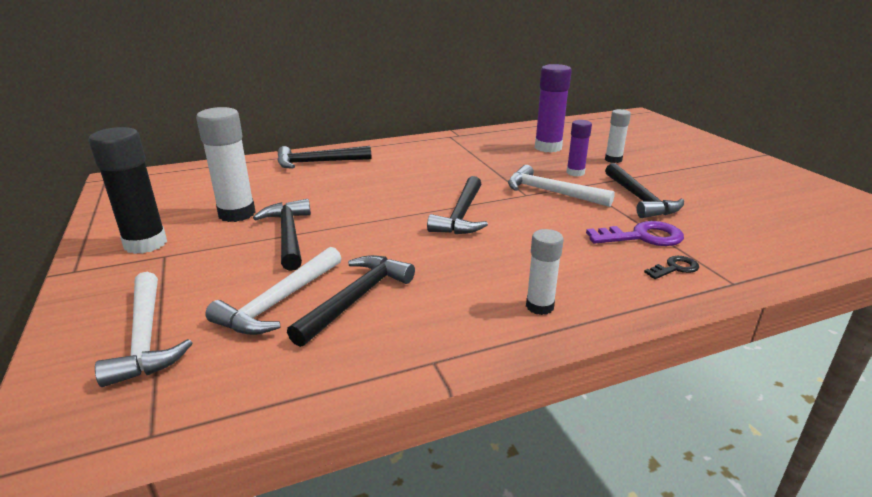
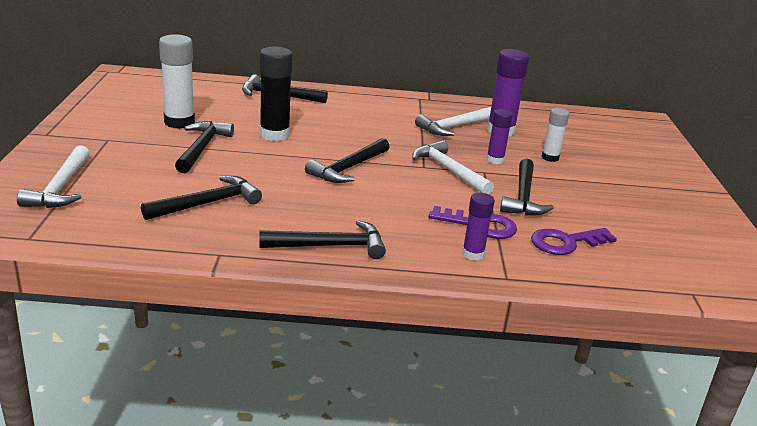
camera: 20 degrees right, 0 degrees up
(145, 244) = (102, 128): black glue stick -> black glue stick (274, 135)
(280, 301) = (156, 190): white hammer -> white hammer (454, 127)
(539, 306) = (330, 246): white glue stick -> black hammer
(675, 268) = (473, 254): black key -> purple glue stick
(727, 231) = (566, 243): none -> purple key

